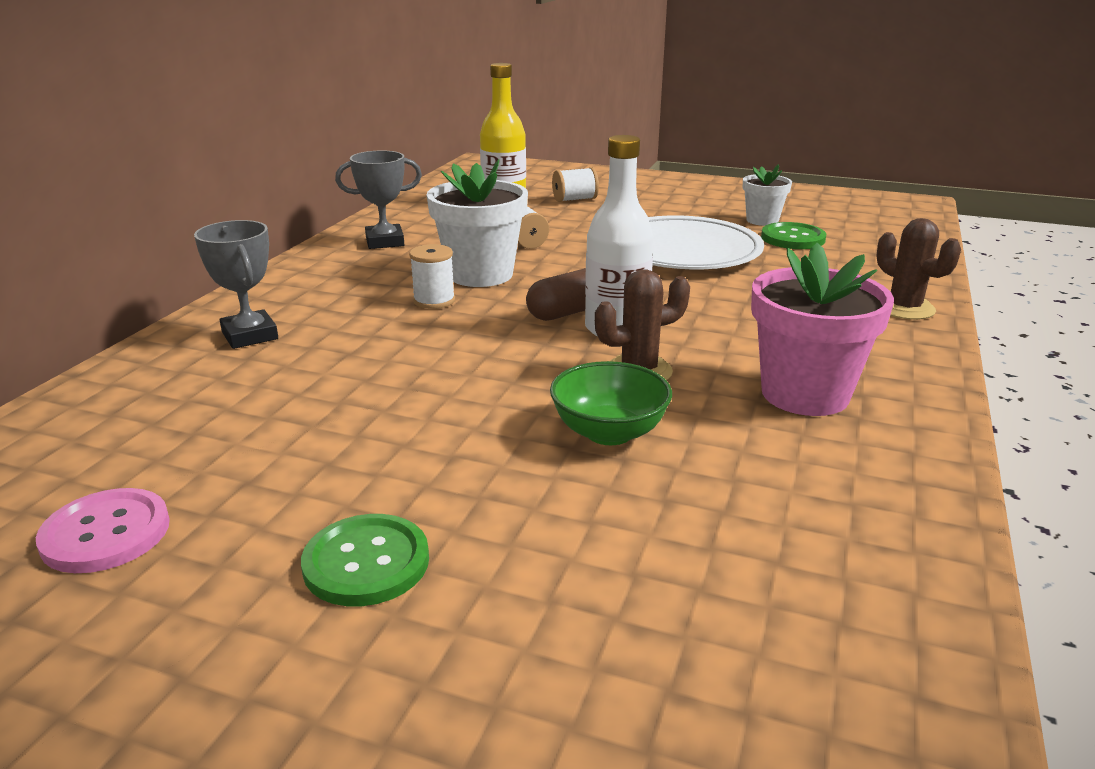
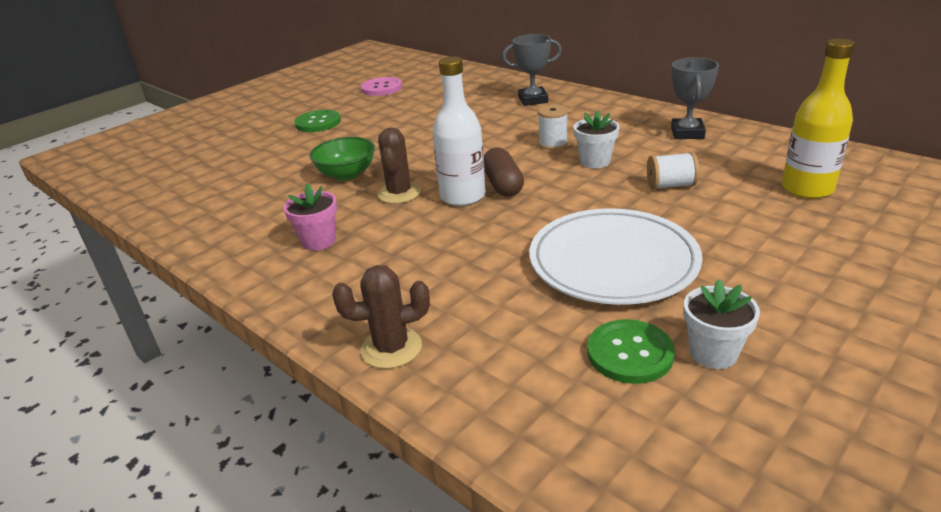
camera: 115 degrees right, 5 degrees up
(480, 274) = (595, 161): white flower pot -> white flower pot, size x0.57
(574, 199) = (823, 231): white spool -> none
(805, 394) = (318, 241): pink flower pot -> pink flower pot, size x0.57

